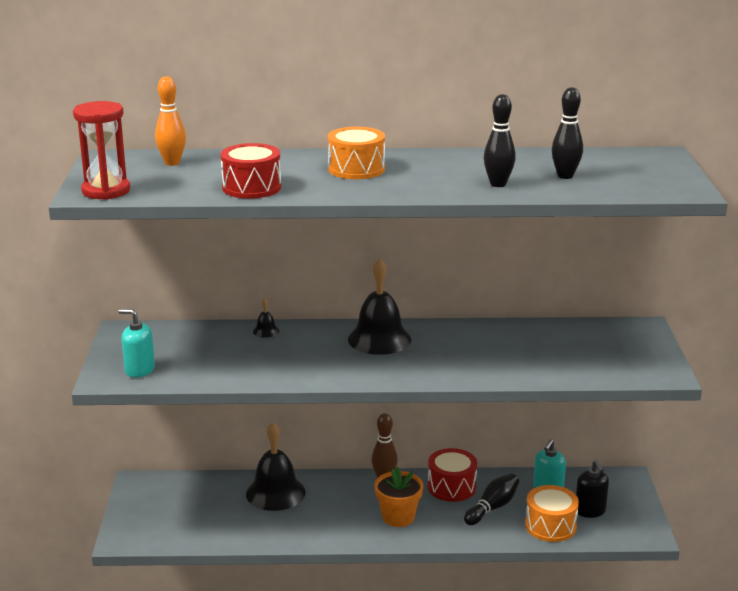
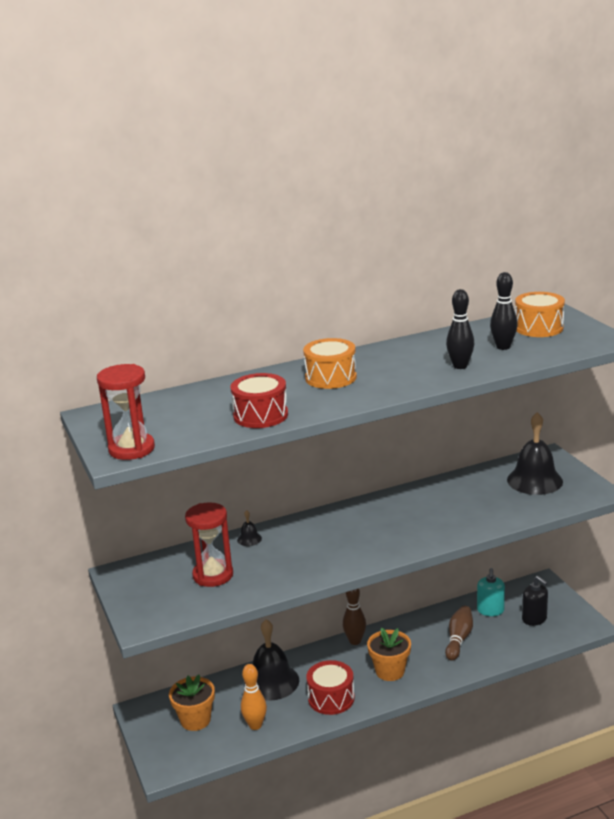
camera: 20 degrees left, 0 degrees up
(139, 370) = (167, 607): turquoise soap dispenser -> none
(172, 163) = (162, 407): orange bowling pin -> orange bowling pin (255, 725)
(180, 506) = (195, 720): none -> orange flower pot
(204, 354) = (213, 575): none -> red hourglass
(379, 339) = (352, 521): black bell -> black bell (534, 480)
(451, 487) = (414, 631): red drum -> red drum (331, 698)
(492, 507) = (459, 639): black bowling pin -> brown bowling pin
(550, 526) = (514, 641): orange drum -> orange drum (538, 328)

